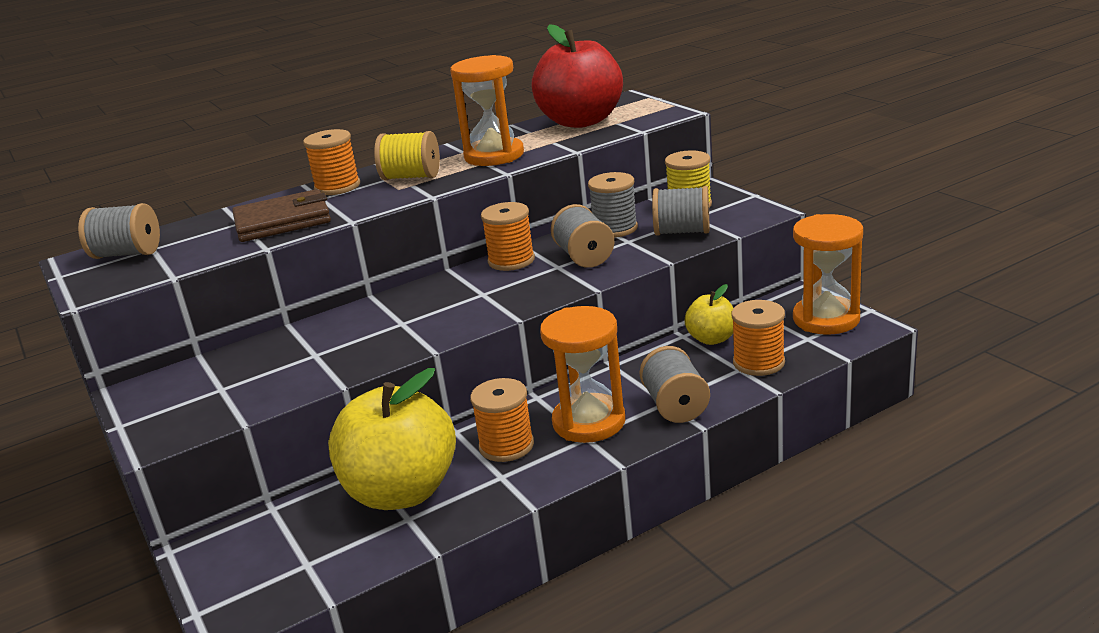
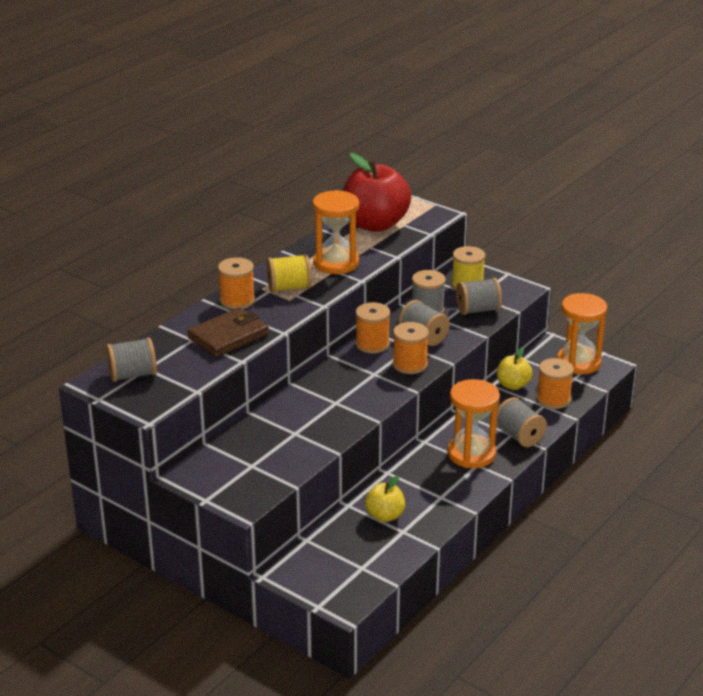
camera: 25 degrees left, 5 degrees up
(402, 492) = (385, 516): yellow apple -> yellow apple, size x0.50
(506, 446) = (429, 477): orange spool -> orange spool (410, 364)

